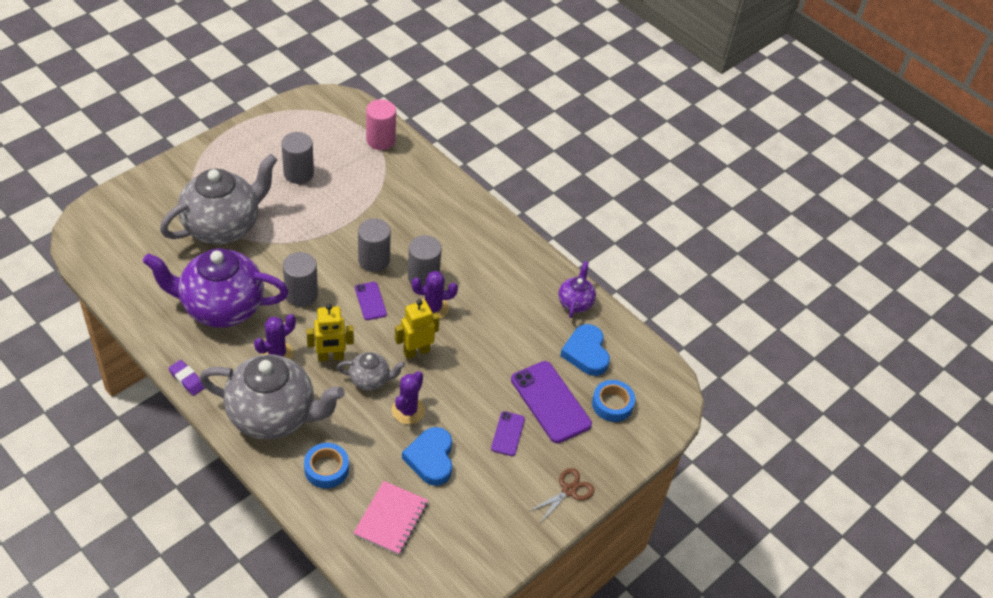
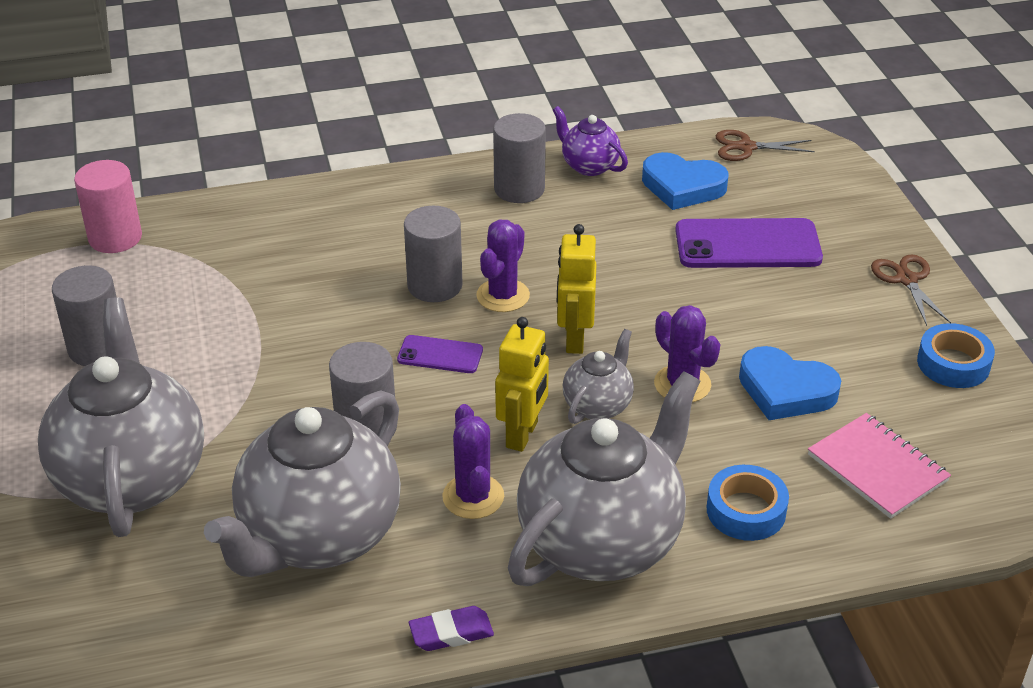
camera: 55 degrees left, 10 degrees down
(221, 307) = (318, 537): purple teapot -> grey teapot
(374, 260) = (359, 325): grey cylinder -> grey cylinder (519, 189)
(508, 434) = (781, 301): purple phone -> none
(612, 404) = (782, 195): blue tape -> blue tape (953, 364)
(649, 371) = (746, 147): none -> brown scissors

